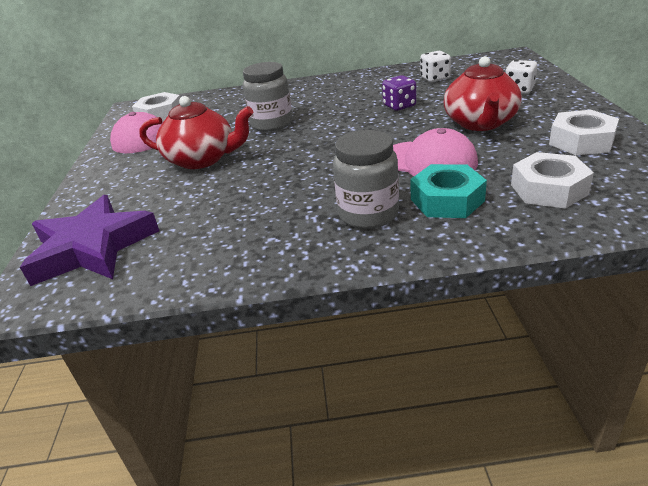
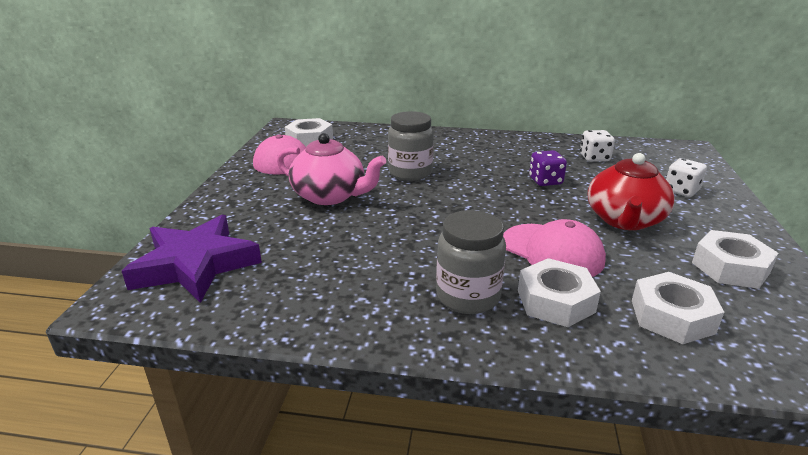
camera: 10 degrees right, 5 degrees down
(202, 159) = (330, 196): red teapot -> pink teapot
(447, 200) = (555, 301): turquoise nut -> white nut

